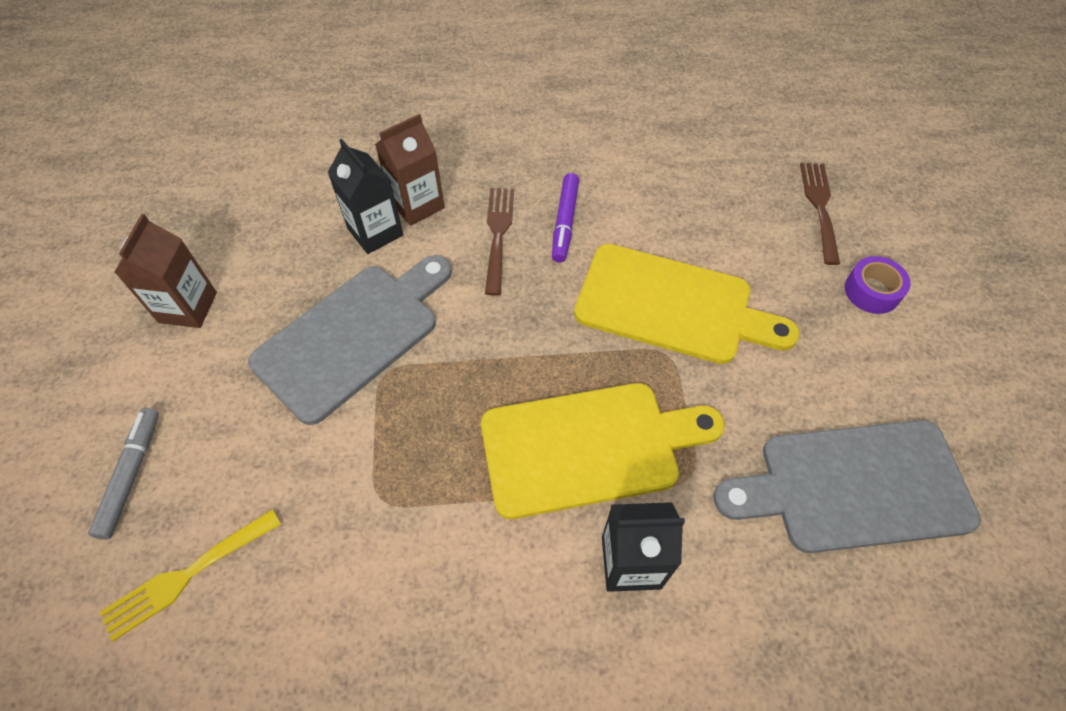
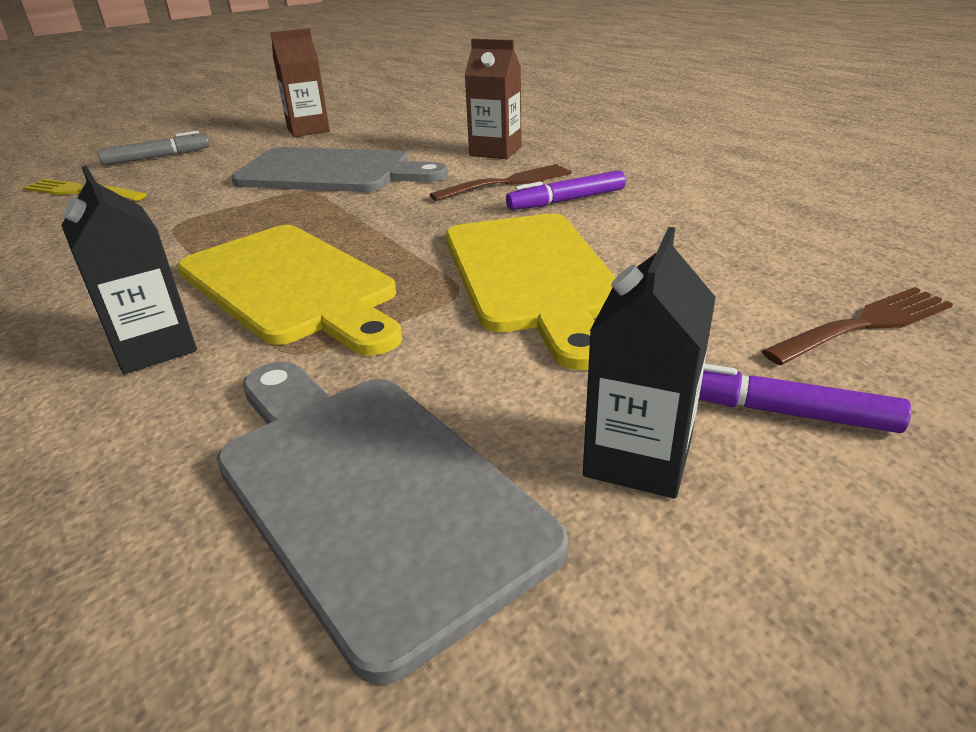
camera: 60 degrees right, 25 degrees down
(375, 232) = (446, 149): black carton -> black carton (638, 458)
(872, 291) = (780, 411): purple tape -> purple marker

